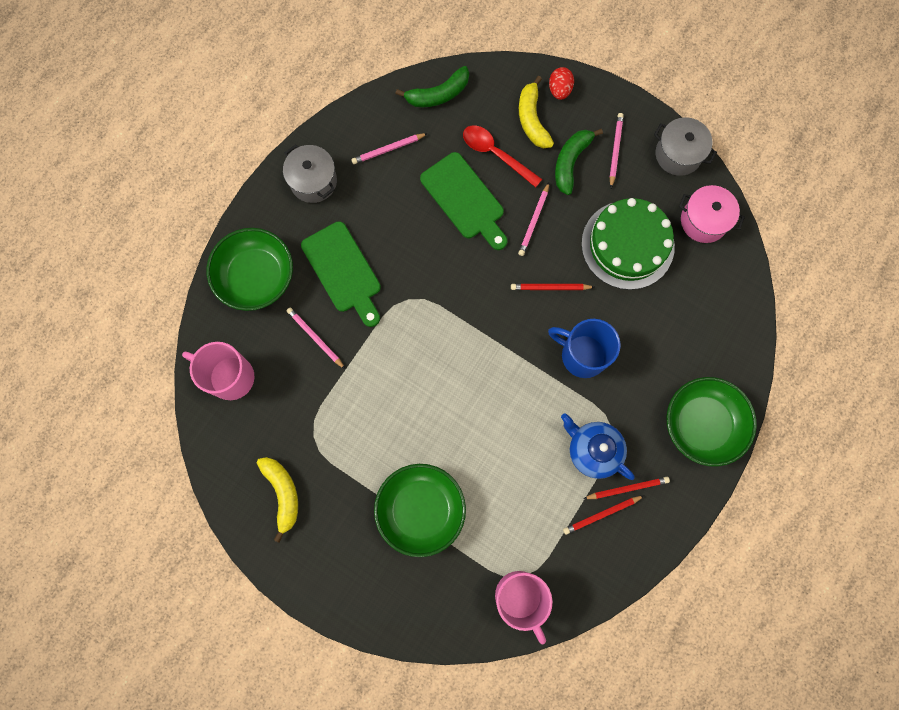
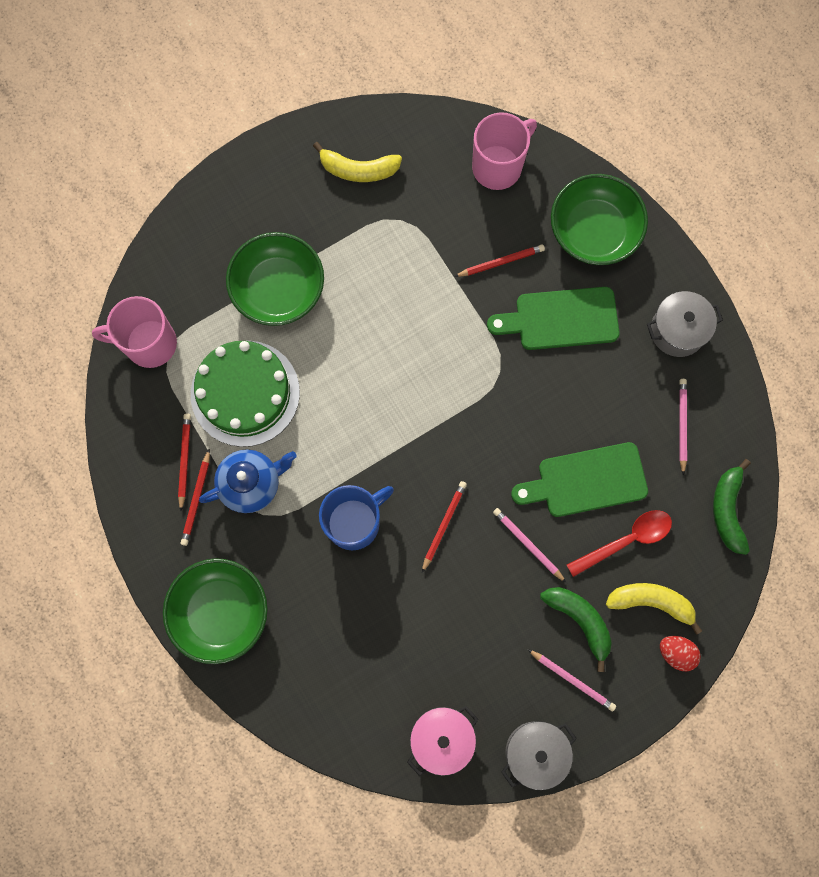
camera: 115 degrees right, 0 degrees up
(315, 338) = (501, 262): pink pencil -> red pencil
(627, 245) = (453, 635): green cake -> green cake (245, 393)

